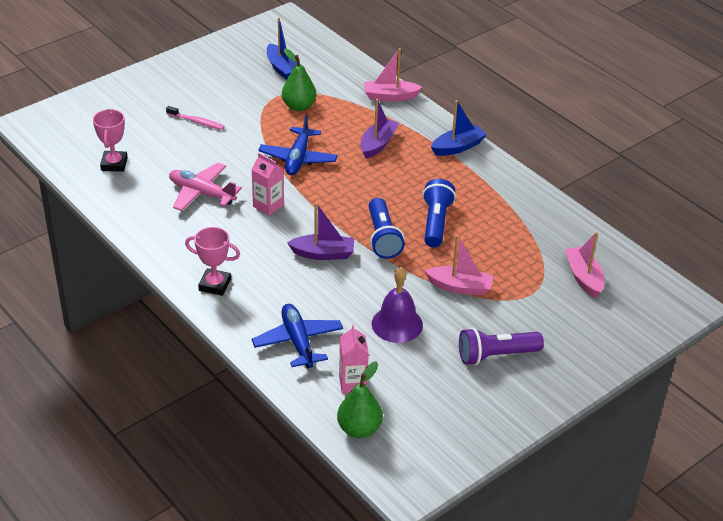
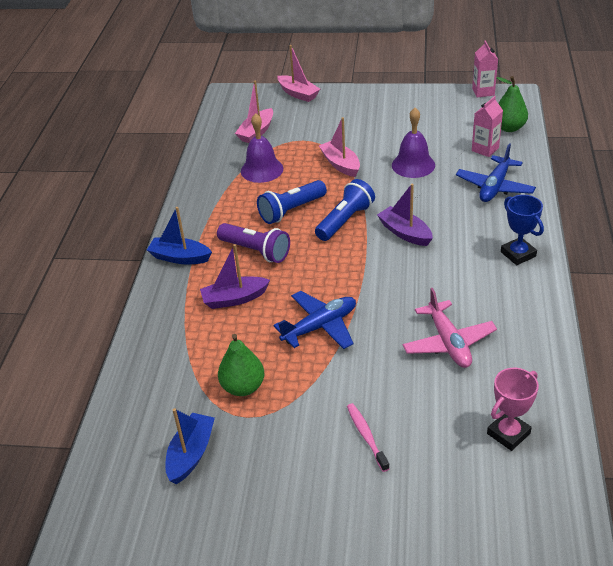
camera: 130 degrees left, 0 degrees up
(215, 285) = (518, 254): pink trophy -> blue trophy
(268, 206) = (401, 296): pink carton -> pink carton (483, 92)
(390, 96) = (149, 342): pink boat -> pink boat (298, 94)
(496, 355) = (376, 122): purple flashlight -> purple flashlight (256, 251)
(516, 243) = (262, 170): none -> purple bell

